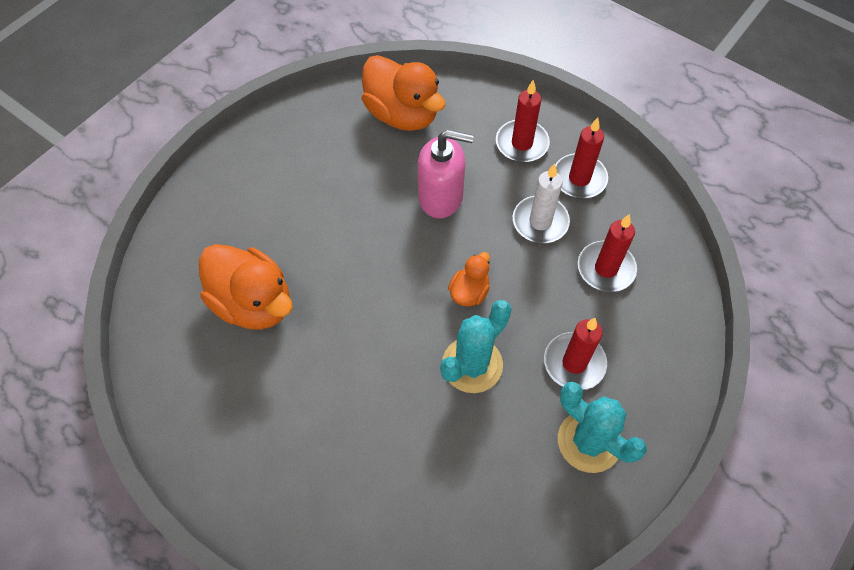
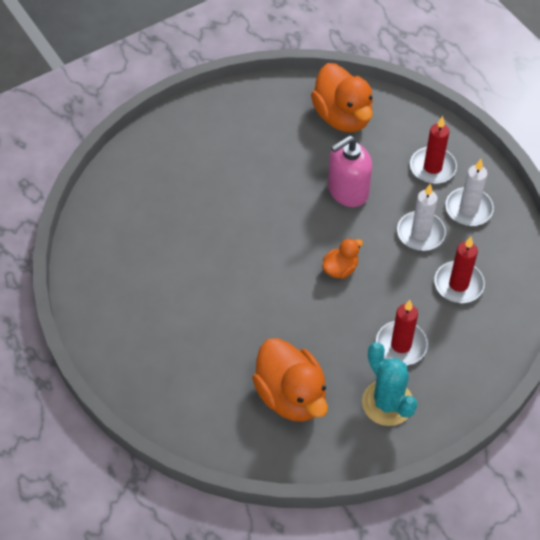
camera: 20 degrees right, 5 degrees down
(253, 303) = (171, 227): orange duck -> orange duck (291, 395)
(441, 197) = (347, 191): pink soap dispenser -> pink soap dispenser turned 120 degrees clockwise
(472, 365) = (320, 322): turquoise cactus -> none
(579, 178) = (468, 209): red candle -> white candle

